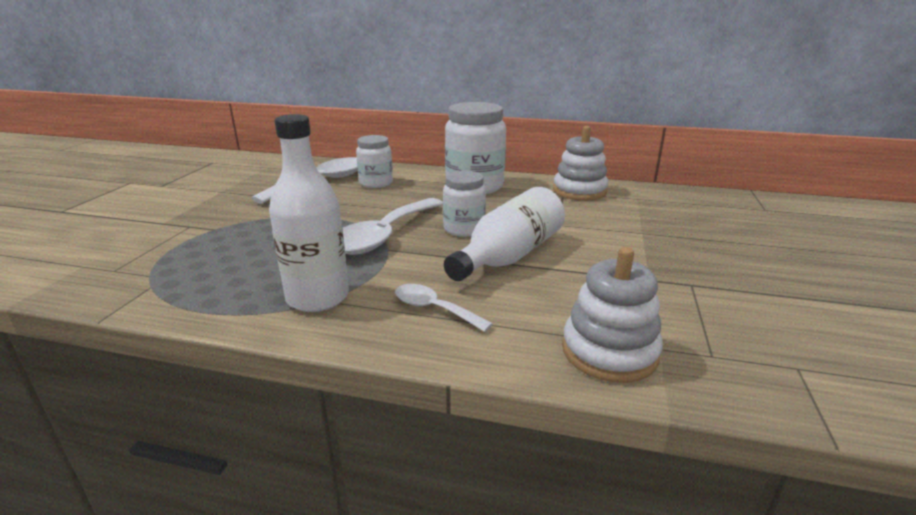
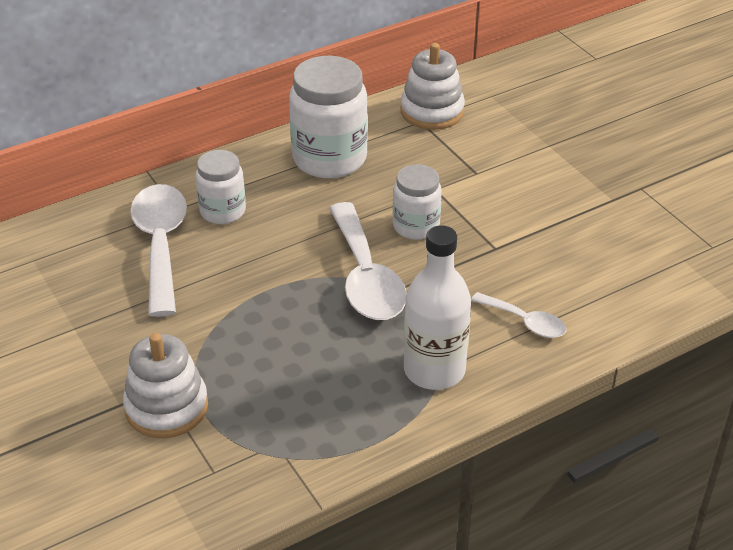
camera: 45 degrees left, 15 degrees up
(433, 309) = (525, 322): white spoon -> white spoon turned 135 degrees counterclockwise
(509, 256) = (496, 236): white bottle -> none
(609, 352) = (664, 282): white stacking toy -> white stacking toy (166, 407)

